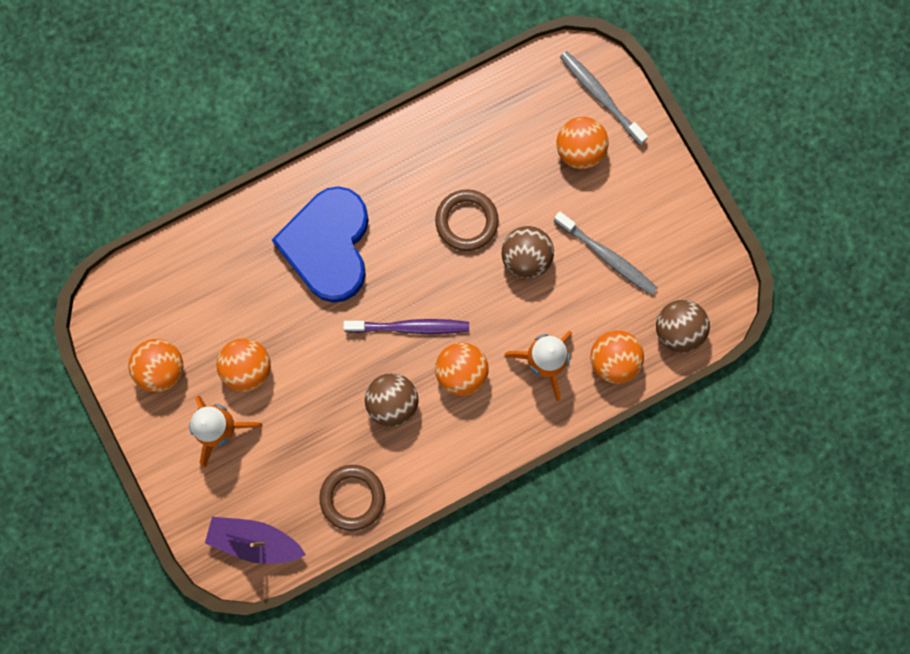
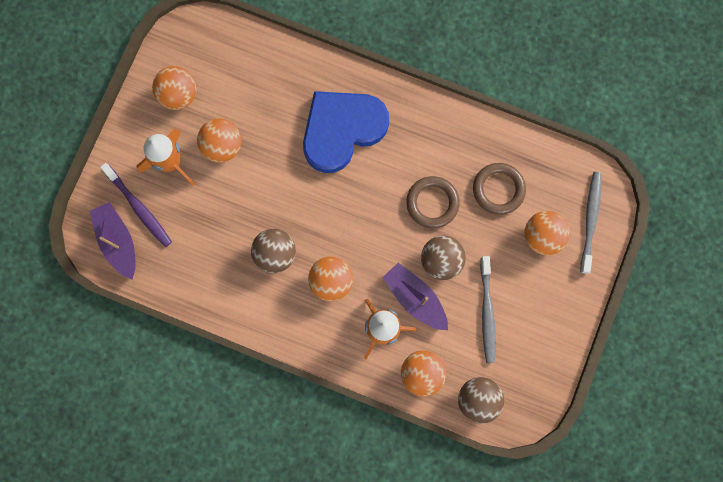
camera: 50 degrees right, 0 degrees up
(352, 497) = (194, 279): brown ring -> brown ring (498, 189)
(410, 327) = (333, 224): purple toothbrush -> purple toothbrush (139, 208)
(541, 309) = (415, 298): none -> purple boat

